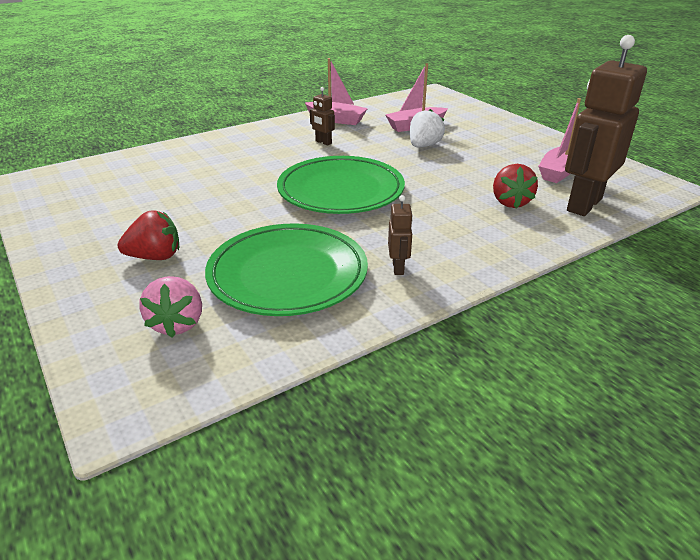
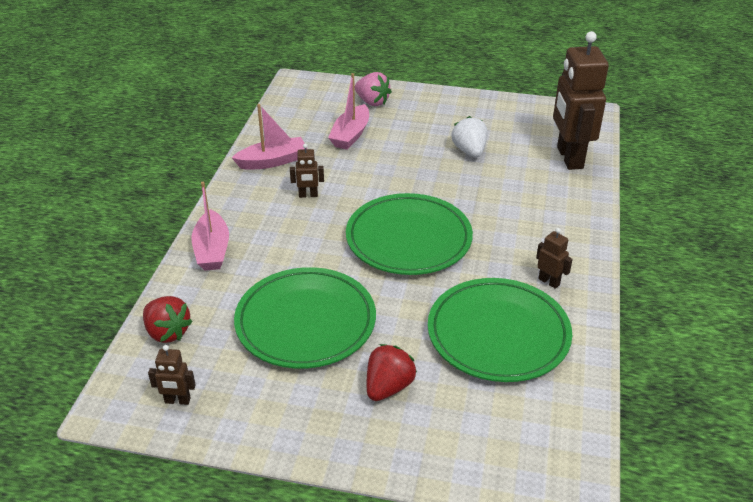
camera: 45 degrees left, 5 degrees up
(52, 195) = (177, 401): none -> brown robot
(177, 323) = (500, 419): pink strawberry -> pink strawberry (372, 102)
(186, 198) = (305, 322): none -> green plate
(424, 146) = (392, 155): white strawberry -> white strawberry (469, 151)
(510, 202) = (528, 181): red strawberry -> red strawberry (167, 332)
(560, 171) = (516, 132): pink boat -> pink boat (212, 250)

